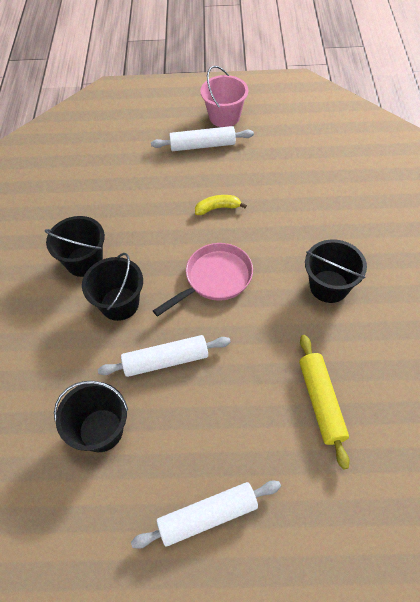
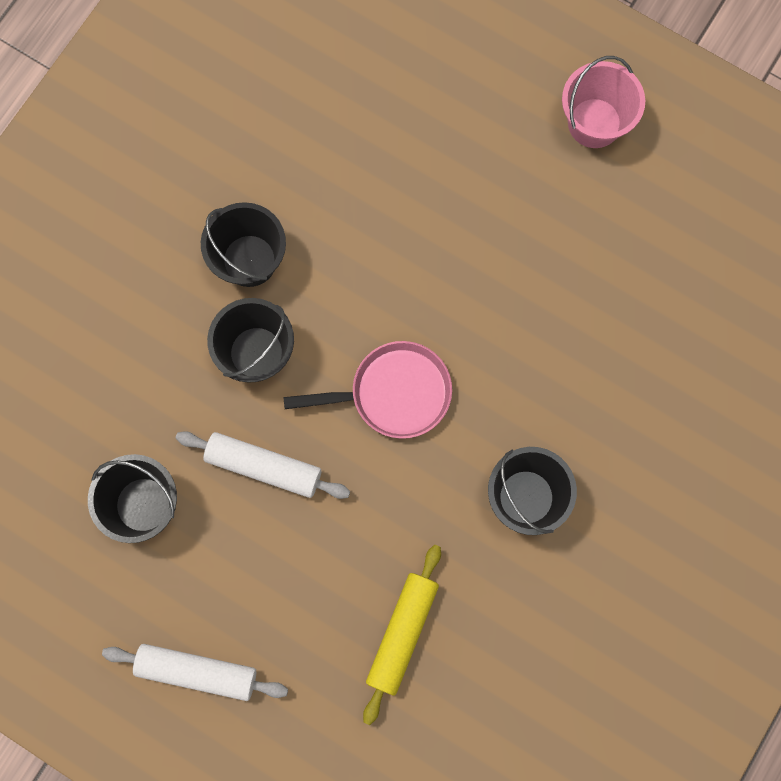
camera: 30 degrees right, 20 degrees up
(202, 145) = (525, 159): white rolling pin -> none
(218, 208) = (471, 285): yellow banana -> none

